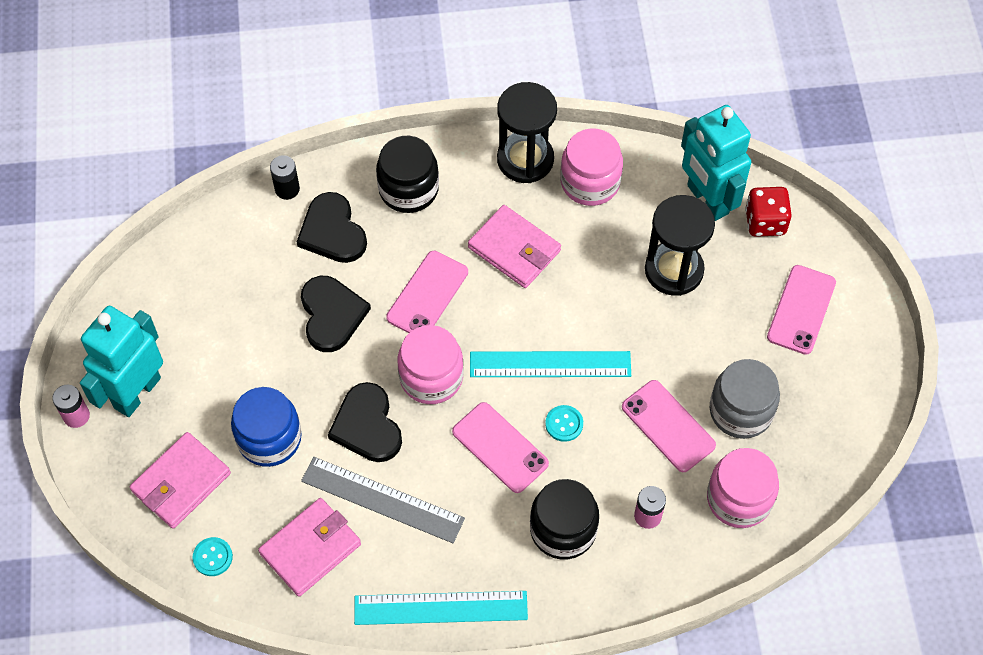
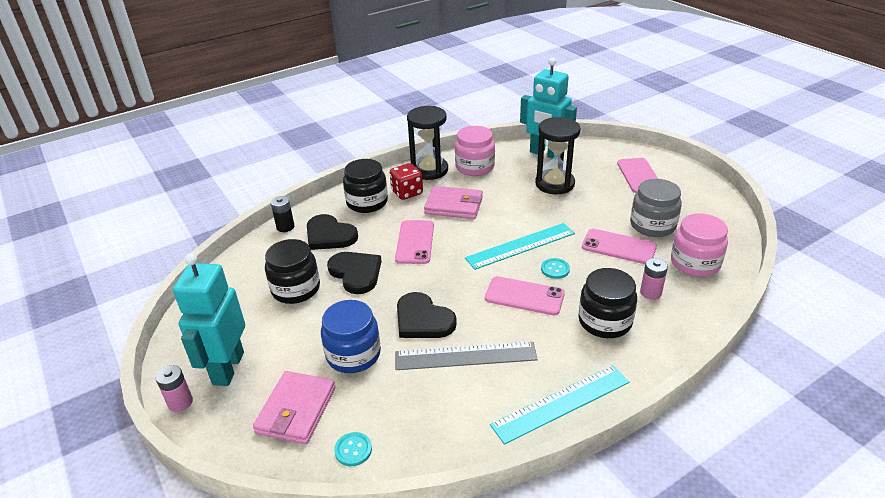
camera: 25 degrees left, 25 degrees down
(253, 307) = (296, 289): none -> black jar
(310, 549) = (432, 409): pink wallet -> none
(431, 377) = (448, 279): pink jar -> none
(765, 222) = (584, 152): red dice -> red dice (407, 193)

